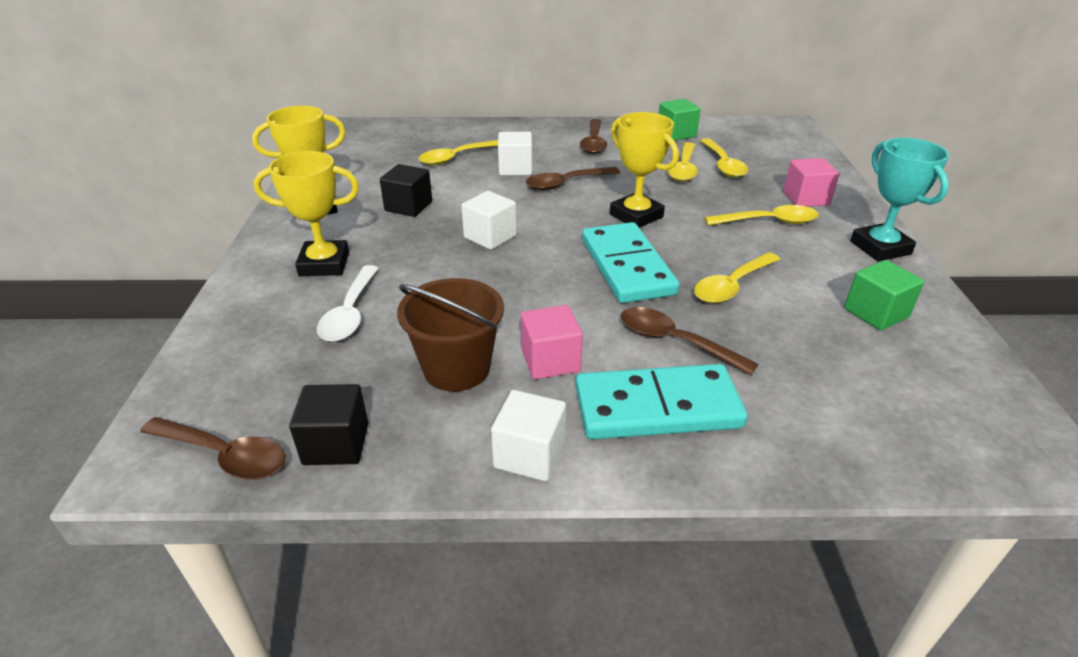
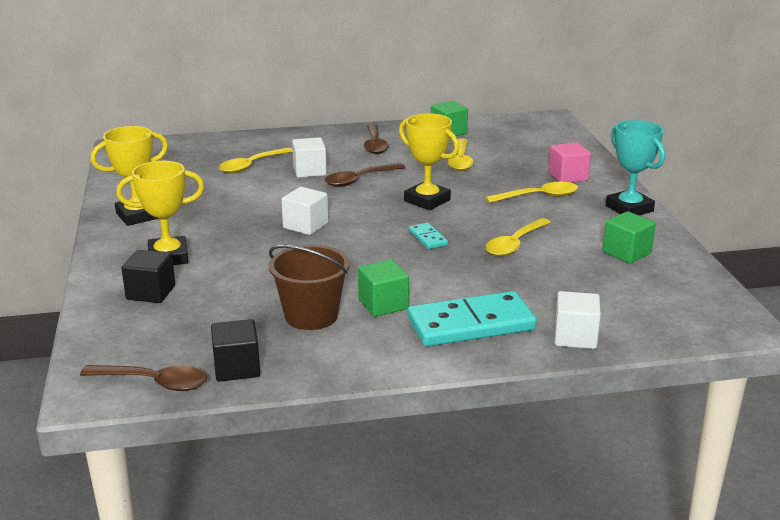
camera: 10 degrees left, 10 degrees down
(350, 313) = (208, 289): white spoon -> none
(408, 206) = (223, 208): black cube -> black cube (151, 292)
(529, 454) = (384, 359): white cube -> white cube (575, 337)
(550, 360) = (383, 304): pink cube -> green cube
(626, 266) = (427, 238): turquoise domino -> turquoise domino, size x0.45
(675, 341) = (476, 284): brown spoon -> none
(723, 165) = (494, 155): yellow spoon -> none

